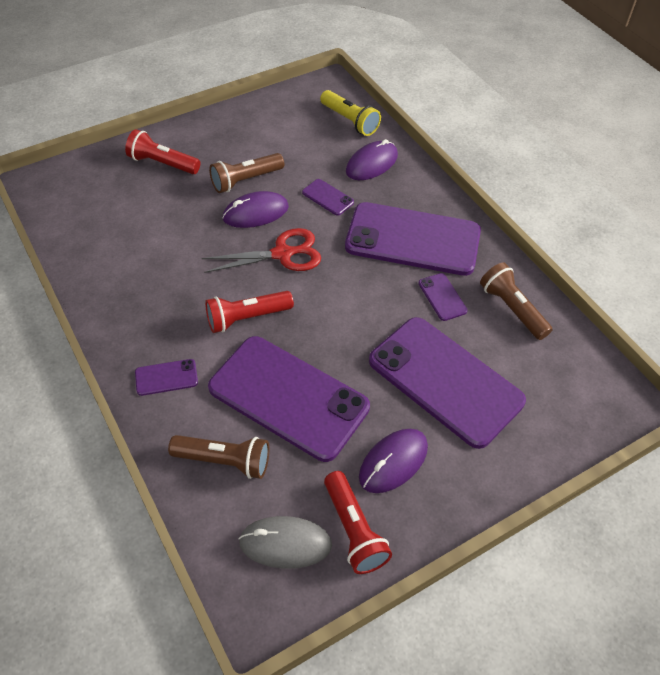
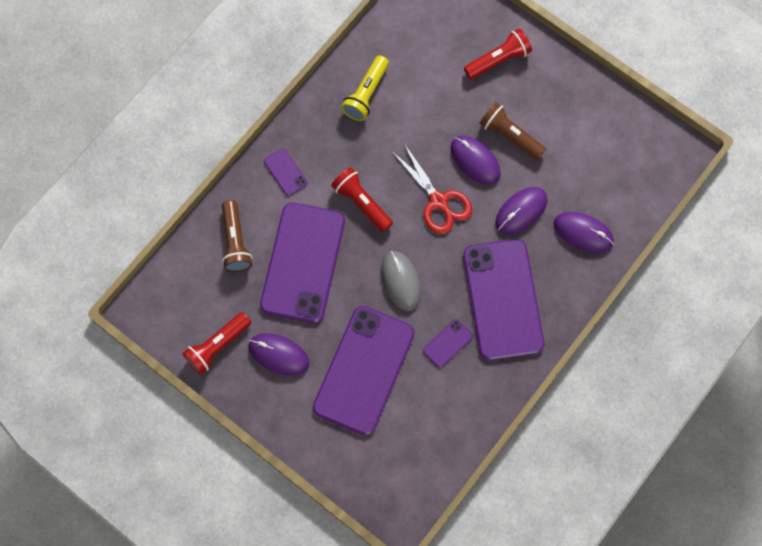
camera: 70 degrees right, 20 degrees up
(162, 163) = (498, 60): red flashlight -> red flashlight turned 60 degrees clockwise
(285, 543) = (192, 306): grey mouse -> grey mouse (401, 281)
(327, 197) = (521, 211): purple phone -> purple mouse
(350, 121) = (634, 192): yellow flashlight -> yellow flashlight (366, 94)
(512, 309) = (459, 403): brown flashlight -> none

